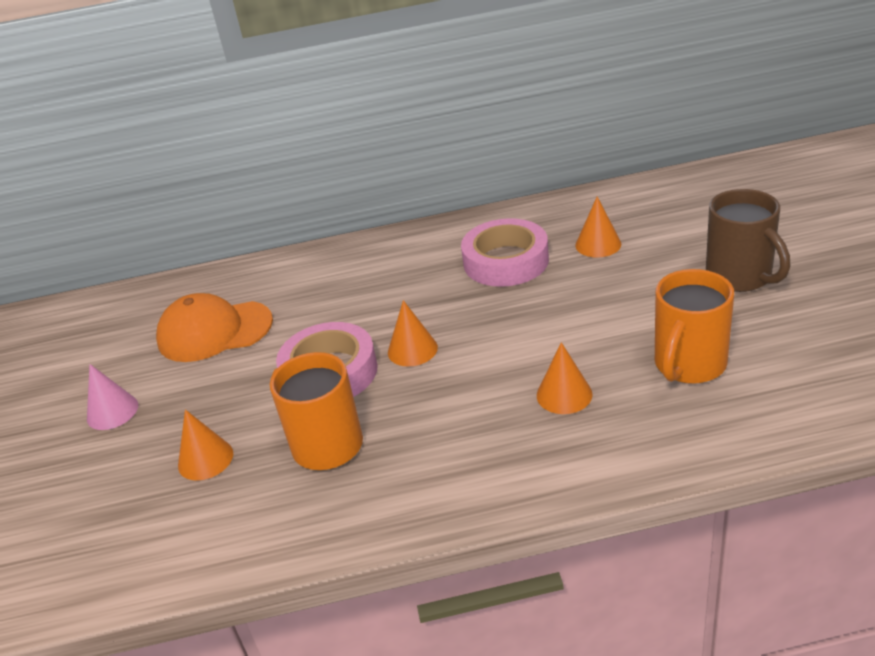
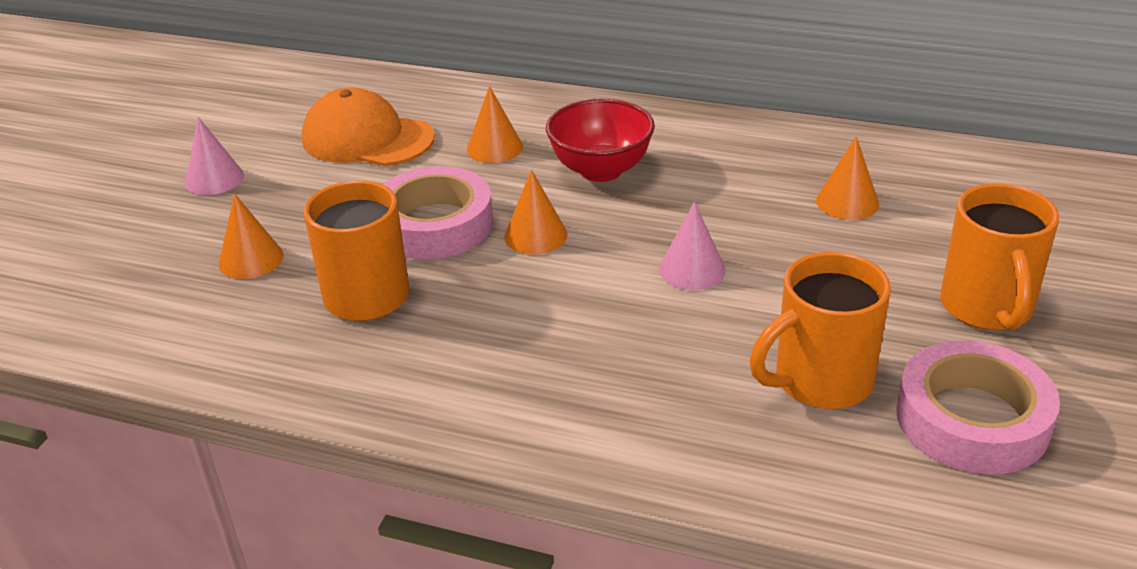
camera: 25 degrees right, 0 degrees up
(416, 286) = (601, 170): none -> red bowl
(506, 261) = (723, 180): pink tape -> pink tape (972, 419)
(541, 328) = (692, 269): none -> pink cone
(564, 394) = (647, 351): orange cone -> orange cone (494, 148)
(740, 277) = (987, 308): brown mug -> orange mug

